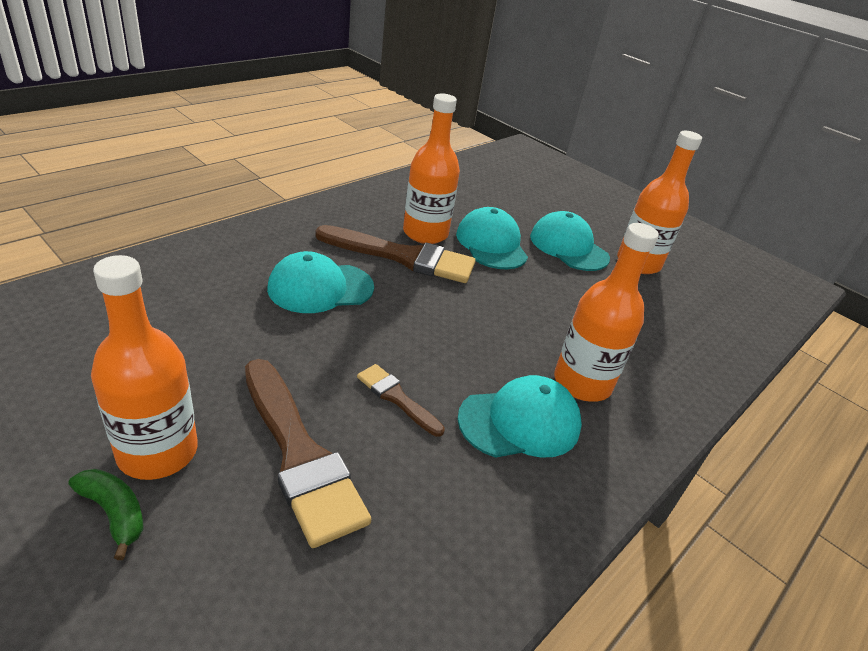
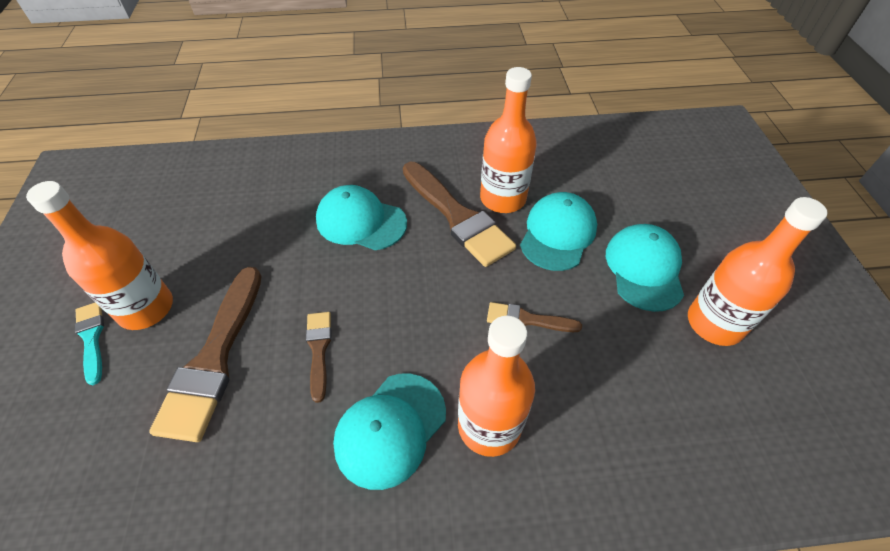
camera: 45 degrees right, 15 degrees up
(114, 513) = (92, 338): green banana -> turquoise brush
(520, 422) = (390, 429): turquoise cap -> turquoise cap turned 105 degrees clockwise
(532, 306) = (527, 319): none -> brown brush

